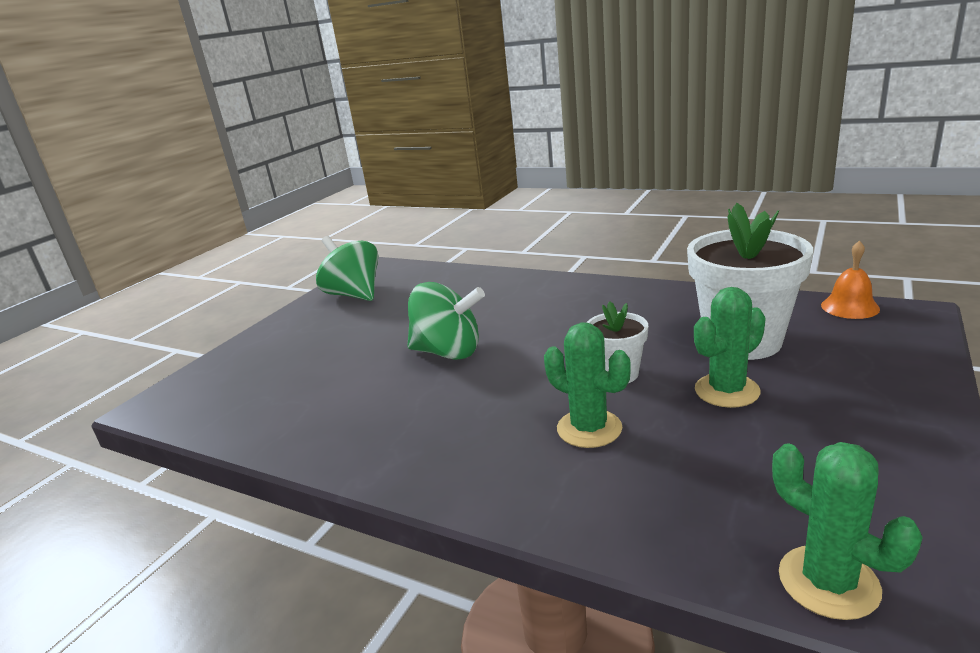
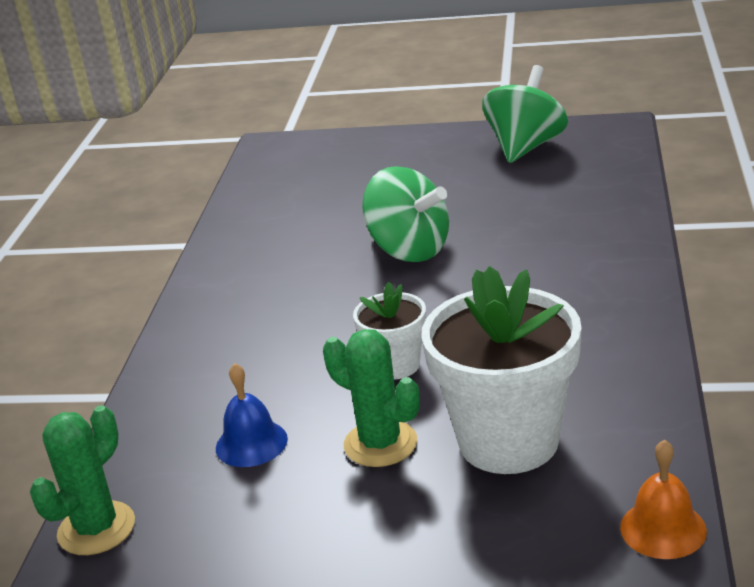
camera: 70 degrees right, 5 degrees up
(448, 352) = (409, 250): green spinning top -> green spinning top turned 45 degrees counterclockwise
(589, 428) = (285, 370): green cactus -> none
(700, 457) = (251, 443): none -> blue bell

